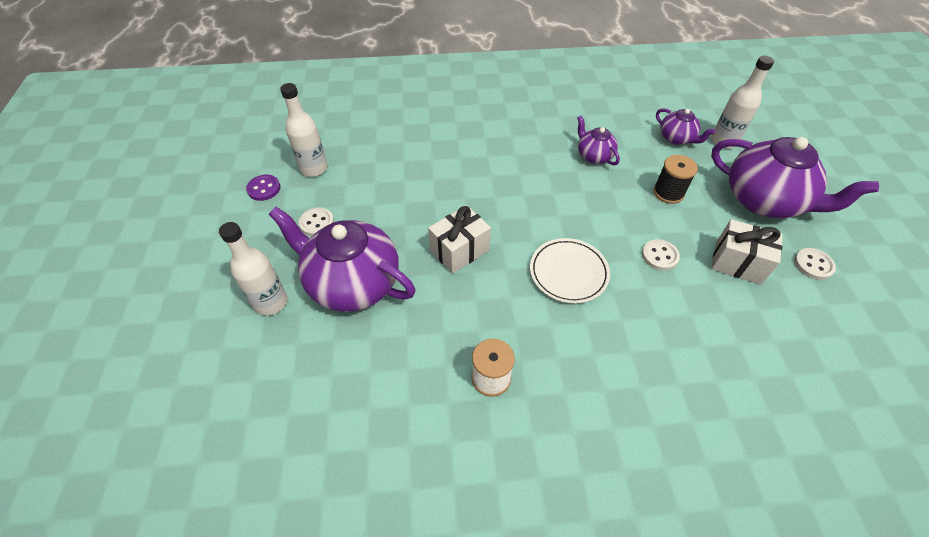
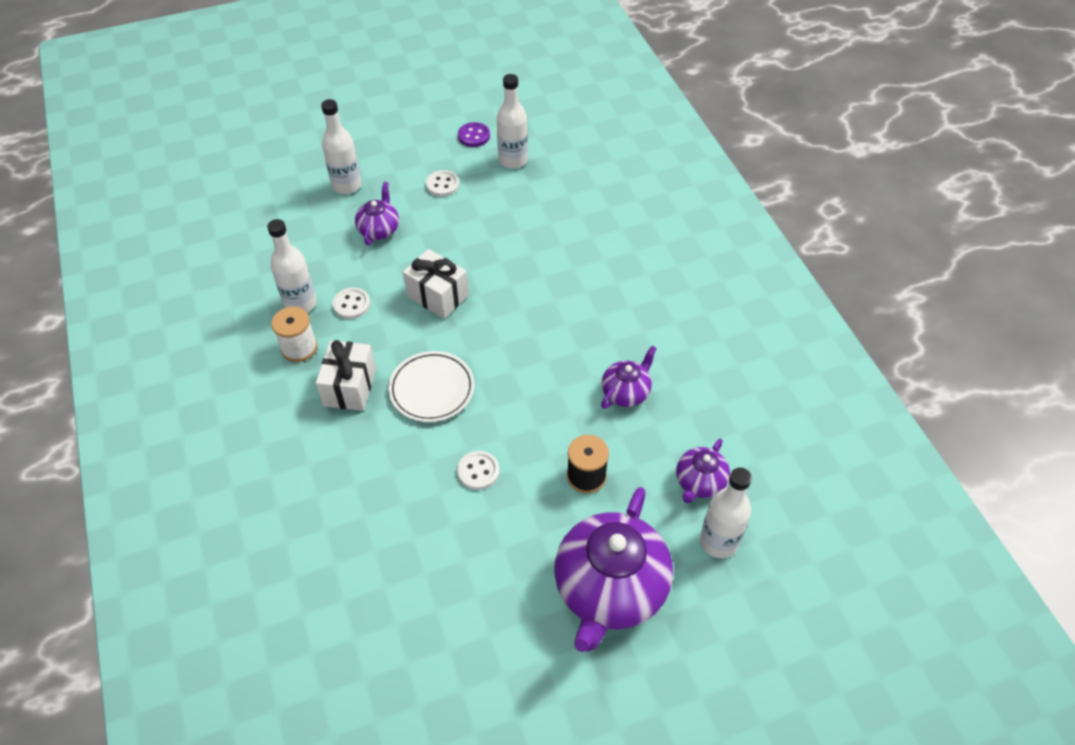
camera: 75 degrees right, 0 degrees up
(352, 283) = (379, 229): purple teapot -> purple teapot, size x0.49
(428, 369) = (300, 303): none -> white bottle
(737, 263) = (489, 552): white gift -> white gift (350, 387)
(813, 265) = (509, 640): white button -> white button (351, 304)

